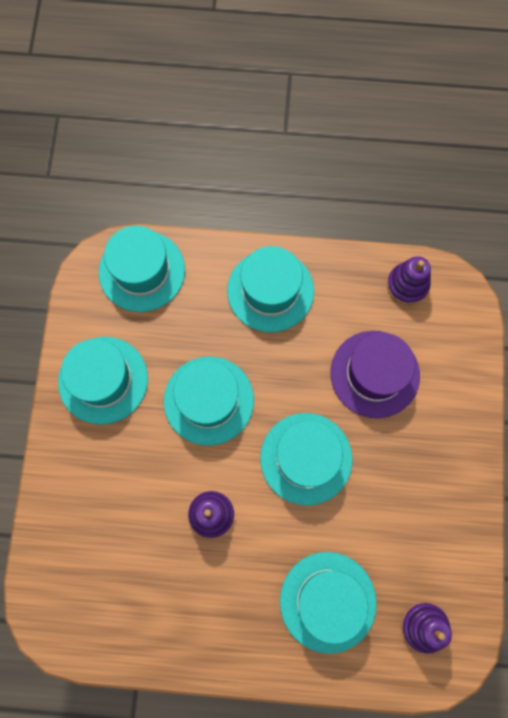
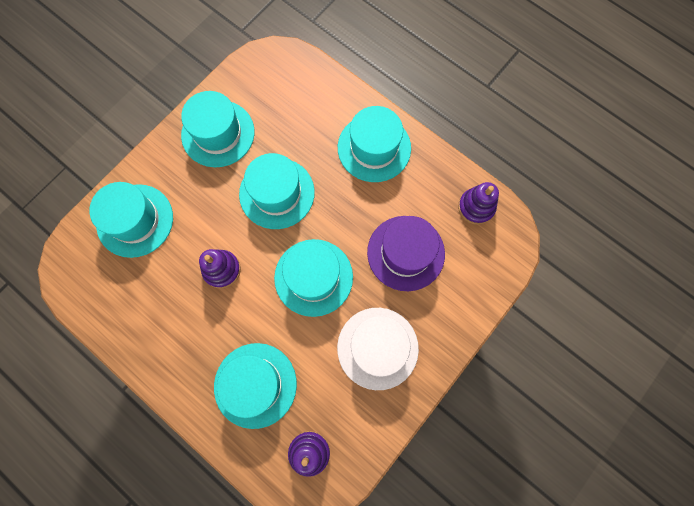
camera: 35 degrees right, 0 degrees up
(142, 271) = (296, 79): turquoise hat -> turquoise hat (135, 220)
(414, 483) = (377, 348): none -> white hat

